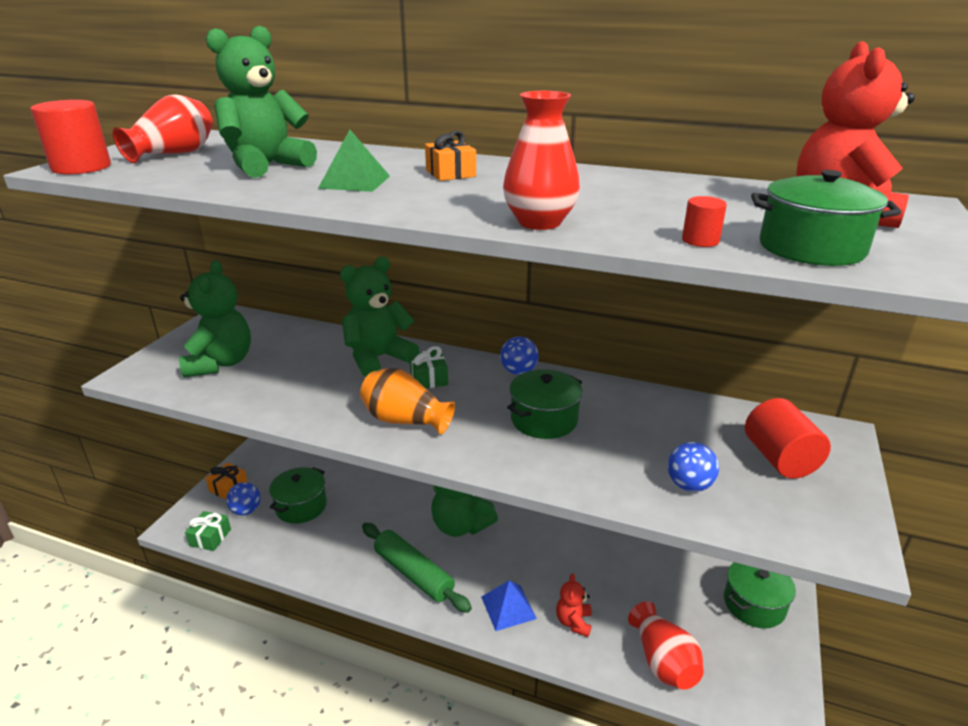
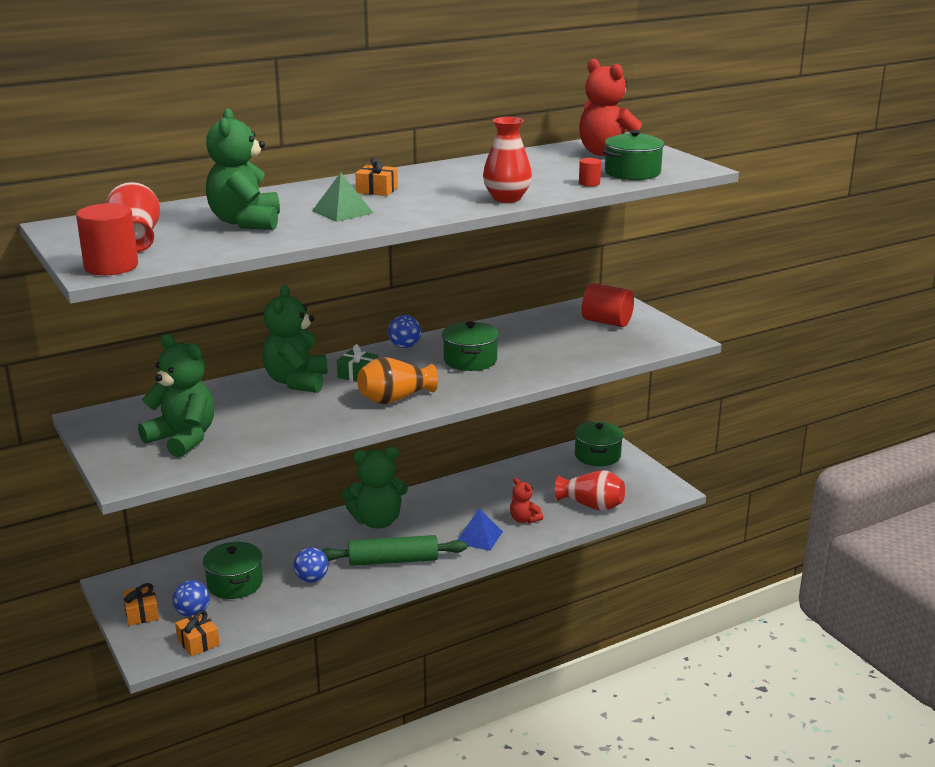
camera: 50 degrees left, 5 degrees down
(210, 537) = (198, 642): green gift -> orange gift
(689, 485) = (589, 351): blue ball -> blue ball (312, 579)

